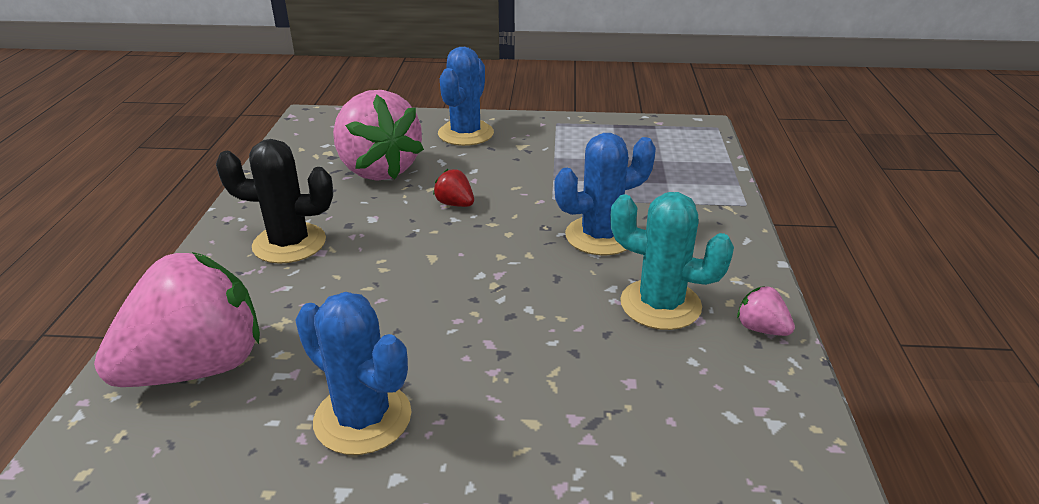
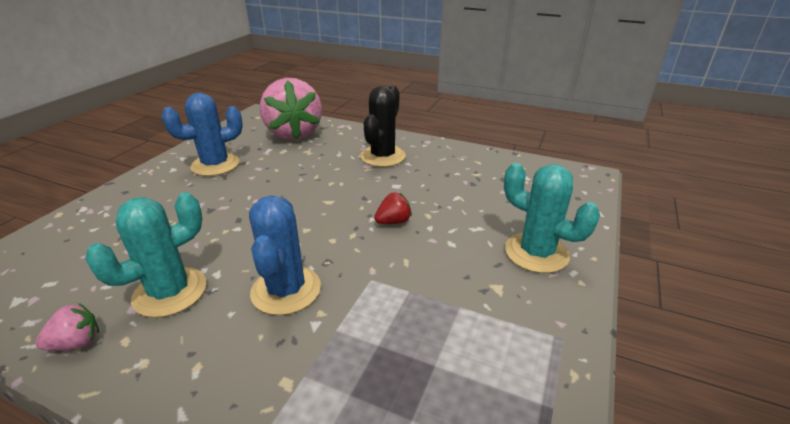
camera: 110 degrees right, 0 degrees up
(378, 170) = (471, 195): pink strawberry -> none
(466, 134) = (536, 253): blue cactus -> turquoise cactus

